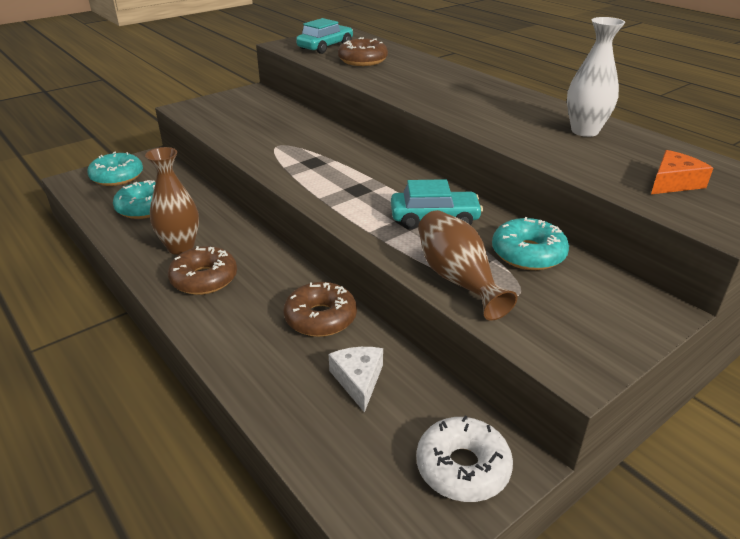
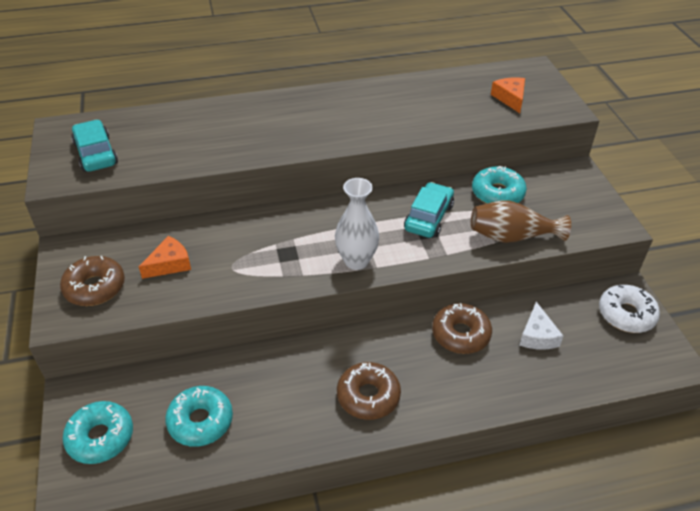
camera: 65 degrees left, 10 degrees up
(181, 247) = (303, 403): brown vase -> none
(264, 124) = (169, 264): none -> orange cheese
(358, 380) = (537, 335): white cheese -> white cheese turned 105 degrees counterclockwise
(362, 60) = (166, 143): brown donut -> brown donut (95, 287)
(584, 131) = (416, 95): white vase -> white vase (356, 261)

